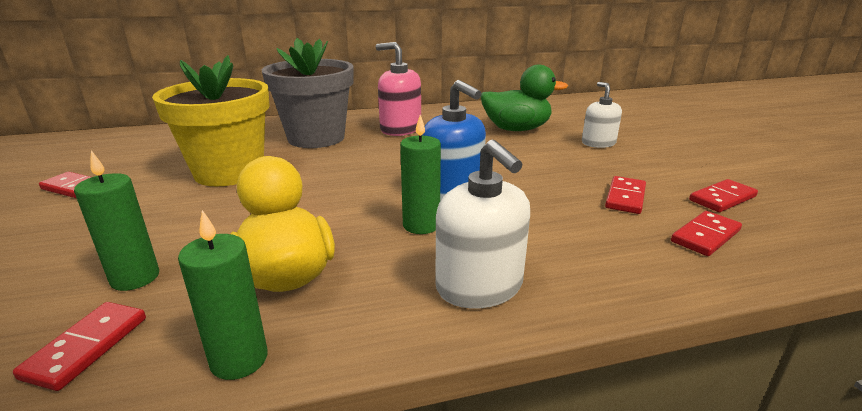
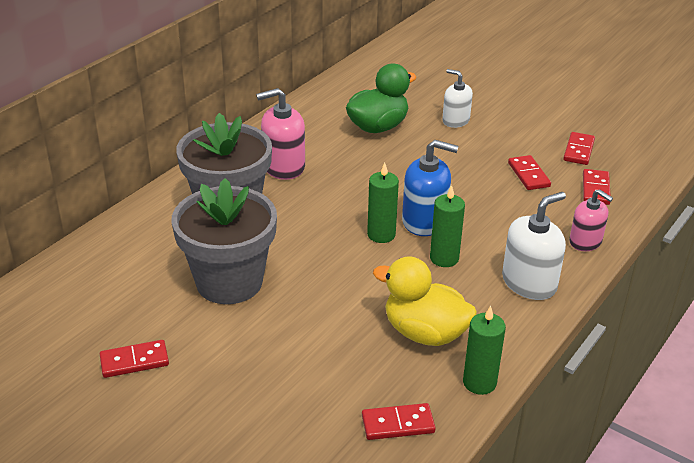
camera: 40 degrees left, 10 degrees up
(86, 347) = (398, 424): red domino -> red domino turned 75 degrees counterclockwise
(135, 278) = (342, 384): green candle -> green candle (381, 234)
(229, 172) = (229, 282): yellow flower pot -> grey flower pot
(479, 286) = (529, 283): white soap dispenser -> white soap dispenser turned 60 degrees counterclockwise
(621, 279) = (585, 241): none -> pink soap dispenser

